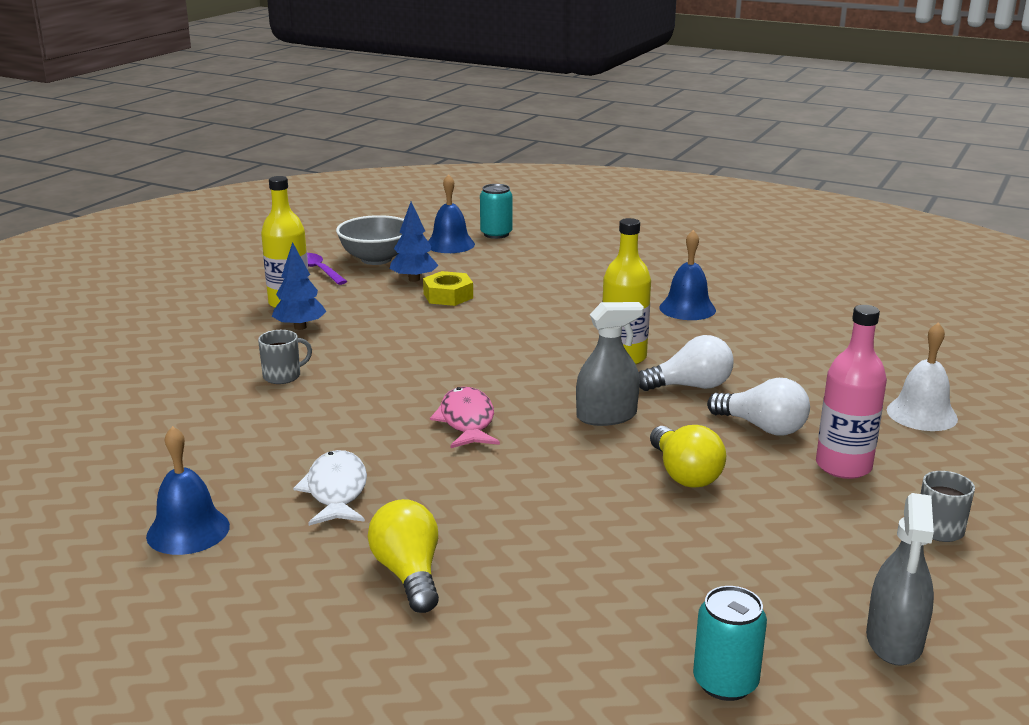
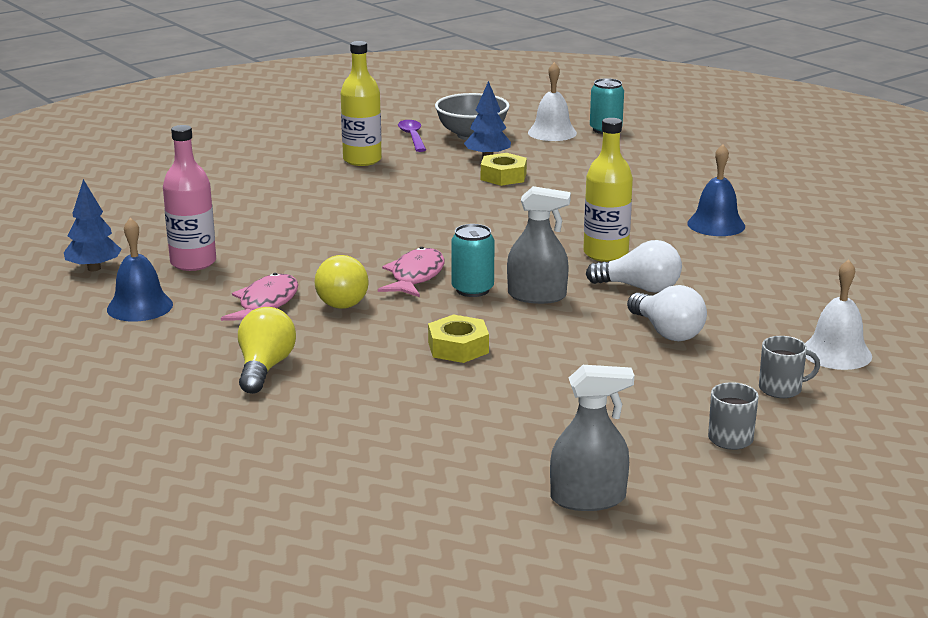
camera: 25 degrees right, 0 degrees up
(283, 376) = (304, 215): grey mug -> grey mug (781, 389)
(300, 327) = (352, 180): blue tree -> blue tree (94, 268)
(336, 491) = (266, 304): white fish -> pink fish
(450, 244) = (552, 132): blue bell -> white bell
(589, 493) = (458, 347): none -> yellow nut
(684, 474) = (553, 351): yellow light bulb -> yellow light bulb (345, 299)
(725, 682) = (421, 488): turquoise can -> turquoise can (472, 289)
(843, 466) = (704, 376): pink bottle -> pink bottle (193, 262)
(894, 640) = (588, 498): grey spray bottle -> grey spray bottle turned 135 degrees counterclockwise

